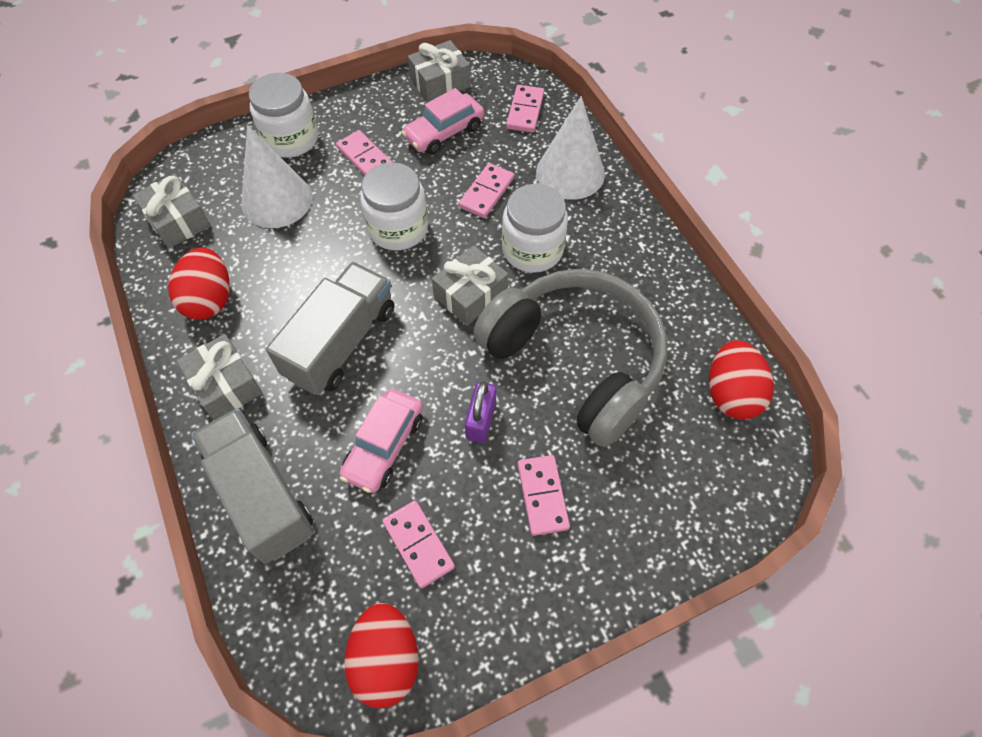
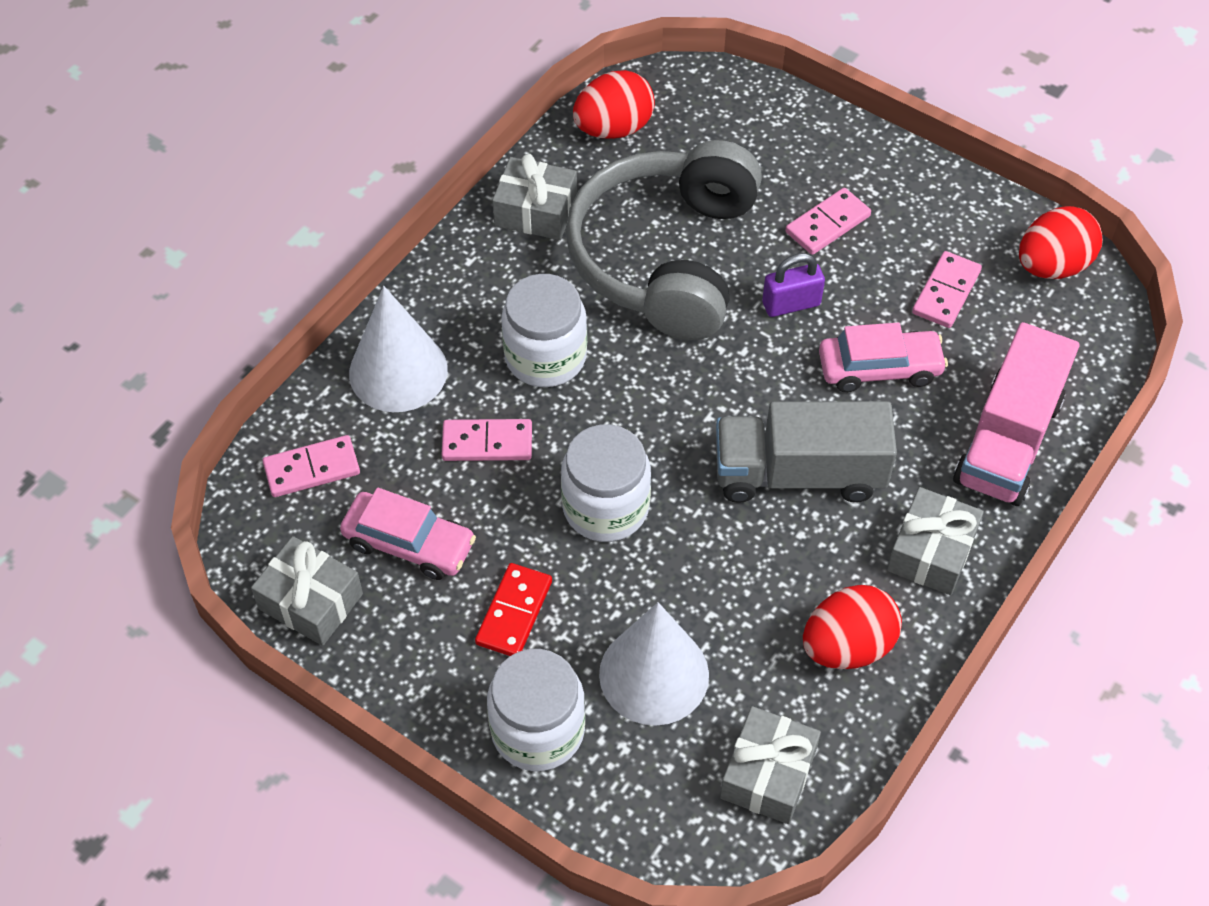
camera: 120 degrees left, 5 degrees down
(261, 494) = (1007, 441): grey truck -> pink truck
(365, 158) = (514, 612): pink domino -> red domino
(470, 294) = (649, 385): grey gift -> grey gift (536, 211)

